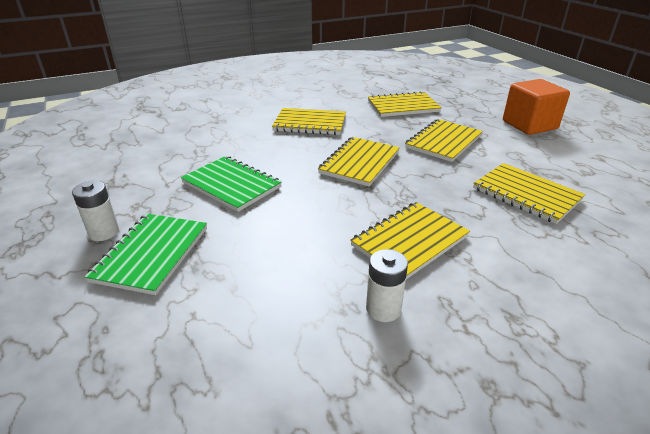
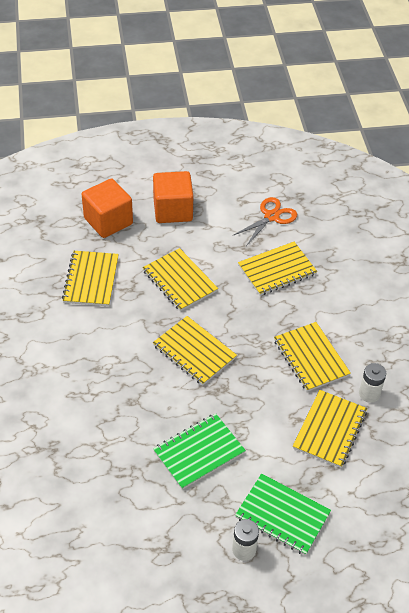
camera: 75 degrees left, 15 degrees up
(310, 123) = (97, 367): yellow notebook -> yellow notebook (329, 430)
(476, 102) = (108, 221): none -> orange cube
(605, 178) = (271, 217): none -> orange scissors

